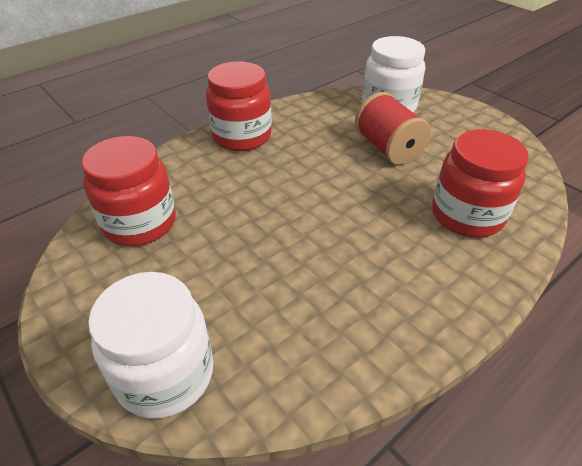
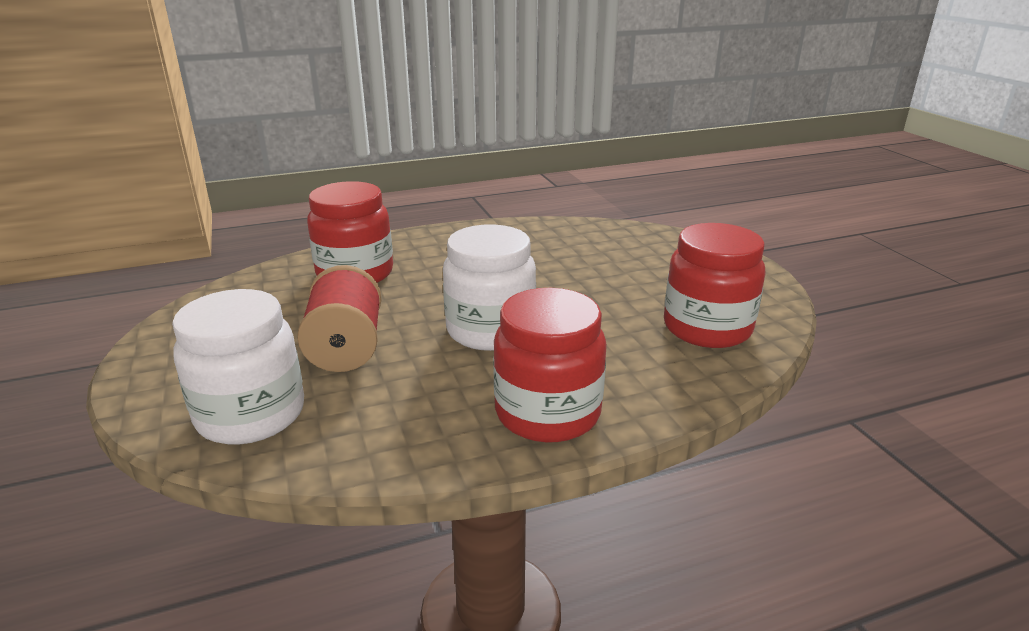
camera: 160 degrees left, 15 degrees down
(165, 374) = (670, 243): white jar -> white jar (490, 330)

